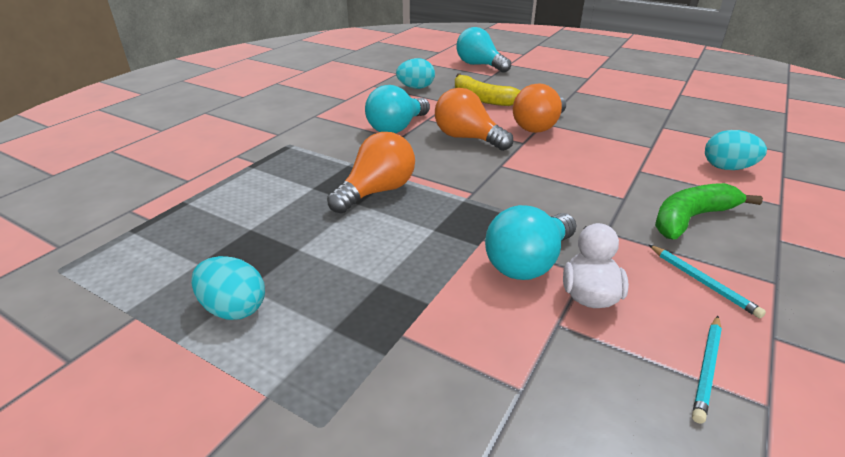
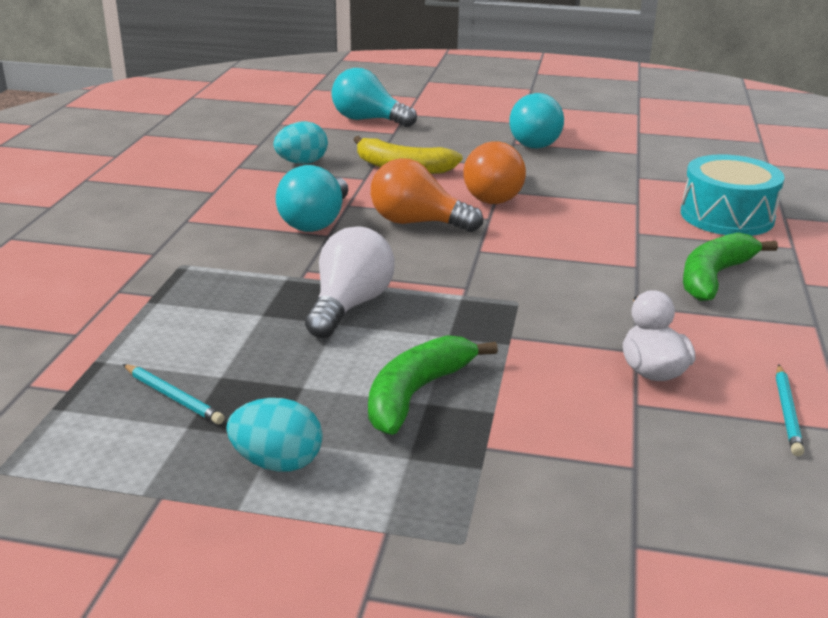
camera: 20 degrees left, 5 degrees down
(377, 191) = (349, 305): orange light bulb -> white light bulb
(377, 273) = (416, 393): none -> green banana
(528, 263) = (574, 352): turquoise light bulb -> turquoise light bulb (538, 142)
(702, 282) = (752, 338): turquoise pencil -> turquoise pencil (173, 397)
(727, 168) = (727, 216): turquoise egg -> turquoise drum

